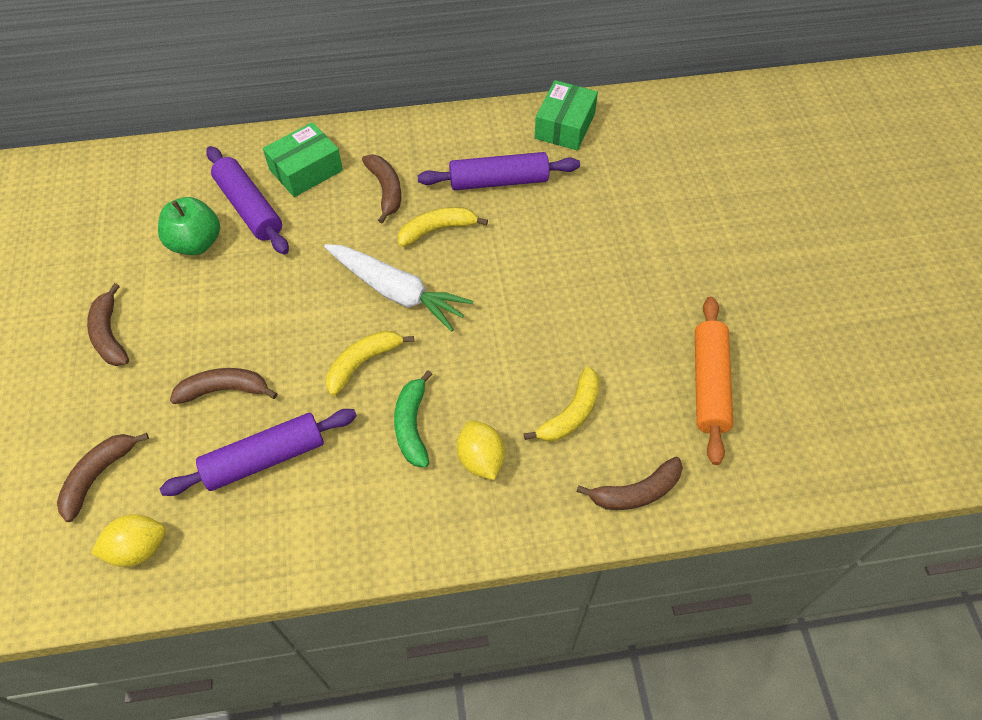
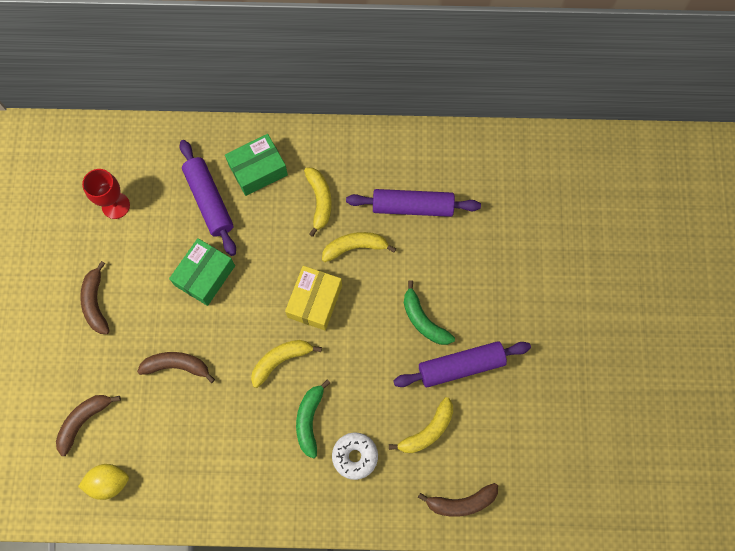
camera: 10 degrees right, 15 degrees up
(131, 228) = (116, 205): none -> red goblet
(196, 243) = (165, 228): green apple -> none
(265, 458) = (201, 428): purple rolling pin -> purple rolling pin (461, 366)
(386, 190) = (319, 201): brown banana -> yellow banana
(397, 292) = (315, 301): white carrot -> yellow box
(481, 459) = (355, 456): yellow lemon -> white donut
(537, 292) = (423, 320): none -> green banana
(565, 126) = (478, 158): green box -> green box (205, 275)
(709, 384) = (536, 424): orange rolling pin -> none

